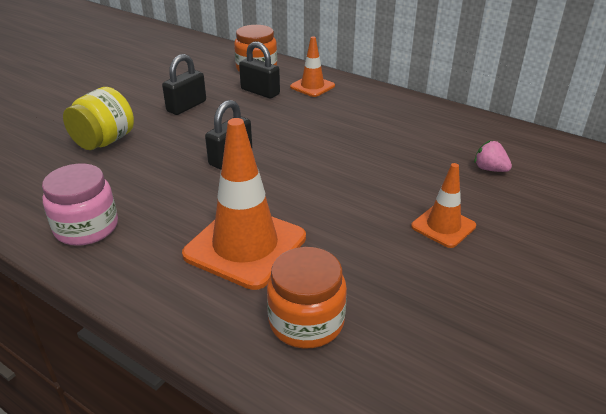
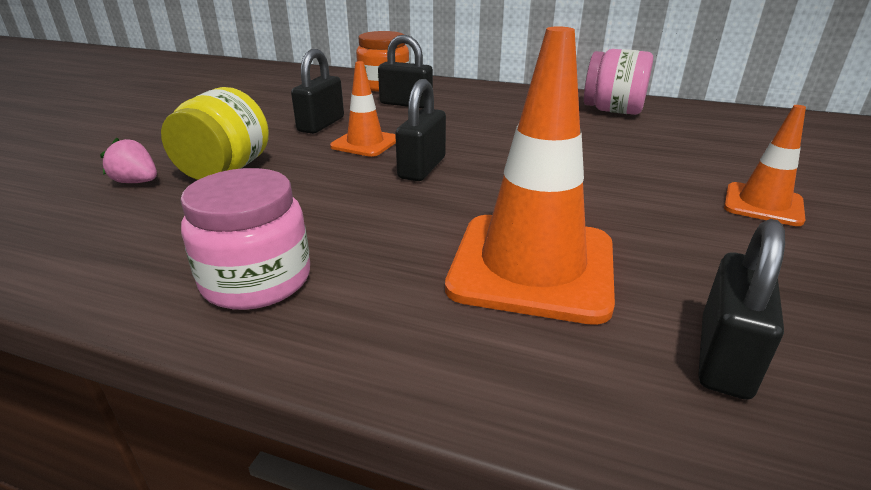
camera: 15 degrees left, 5 degrees down
(306, 321) = (724, 356): orange jar -> black padlock
(312, 86) = (465, 95): orange traffic cone -> orange traffic cone (365, 143)
(417, 119) = (613, 111): none -> pink jar
(490, 169) = (743, 144): pink strawberry -> pink strawberry (137, 182)

